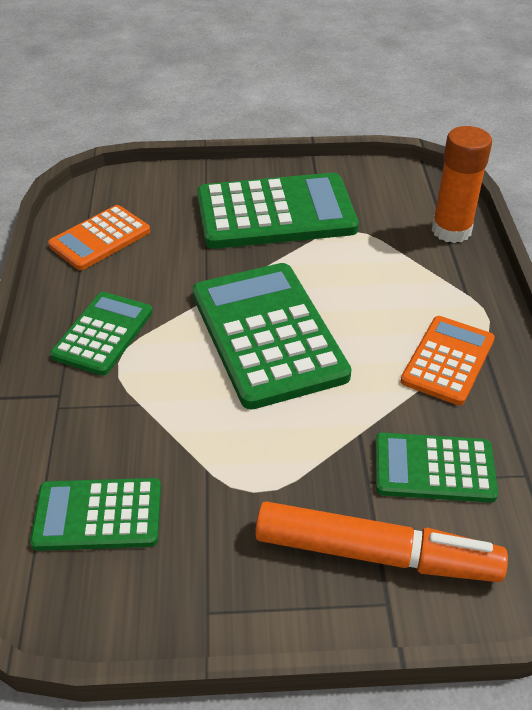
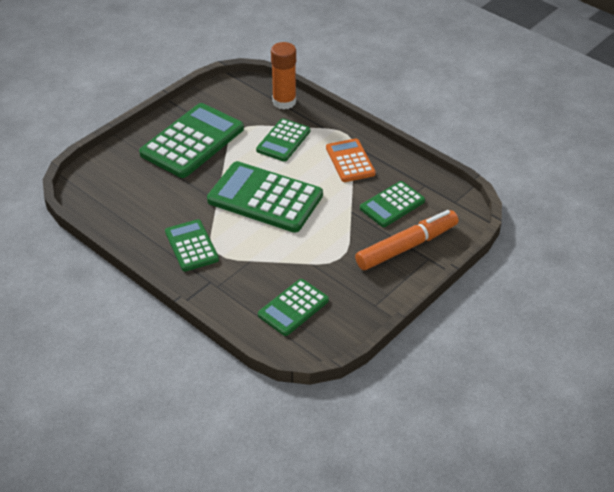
camera: 45 degrees left, 0 degrees up
(100, 238) = (121, 207): orange calculator -> none
(387, 277) = (283, 141): none -> green calculator

